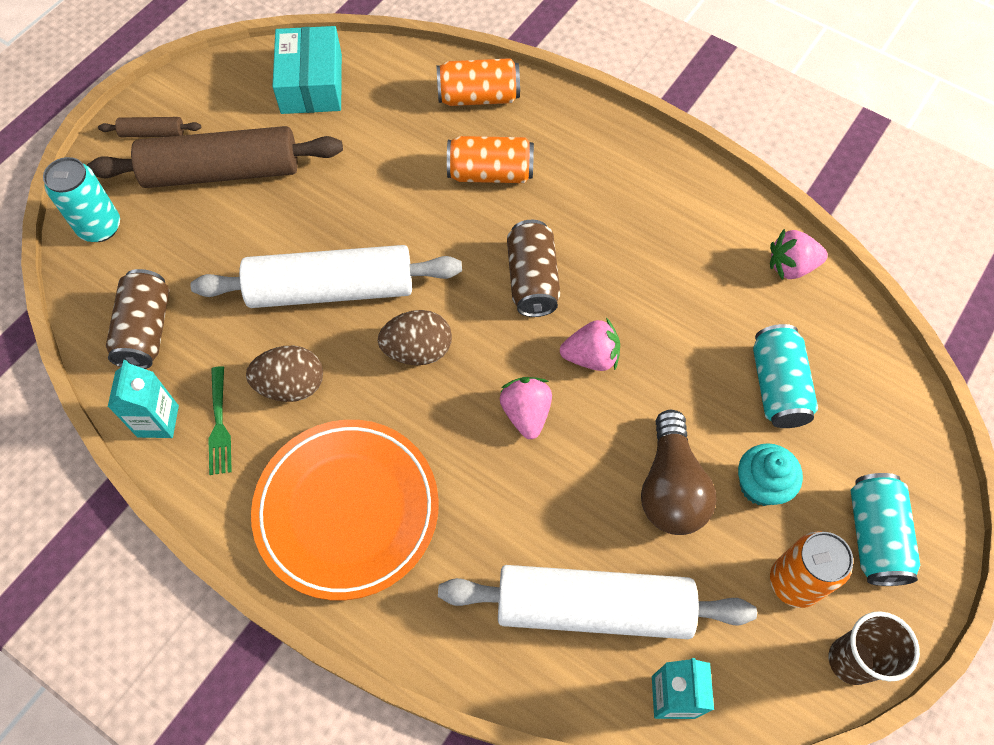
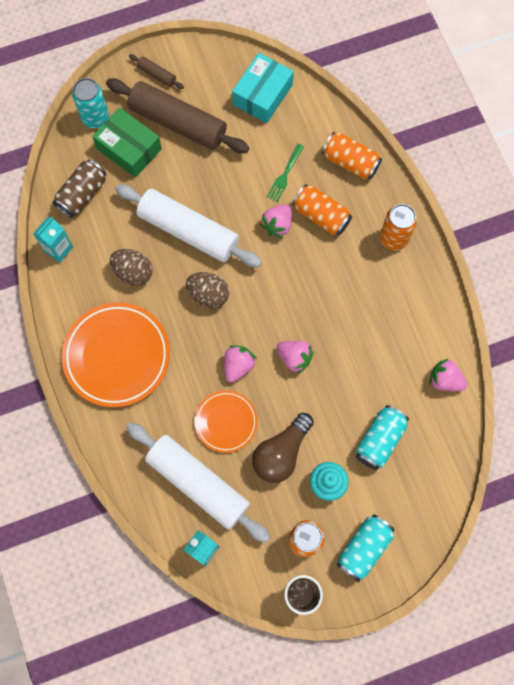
camera: 35 degrees right, 10 degrees up
(175, 238) = (129, 149): none -> green box
(219, 425) = (85, 270): green fork -> green fork (285, 175)
(444, 214) = (277, 225): none -> pink strawberry
(532, 280) = (296, 294): brown can -> none
(566, 497) = (226, 422): none -> orange plate
(597, 148) = (394, 238): none -> orange can

